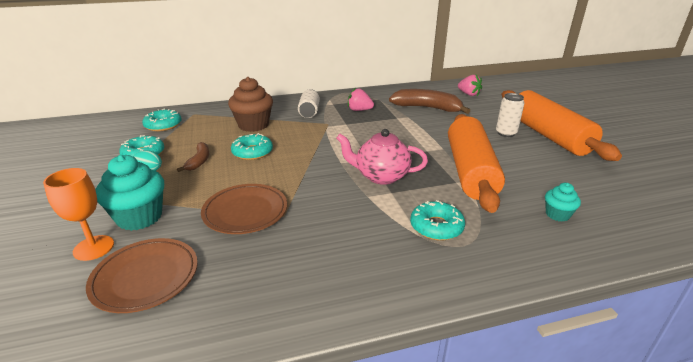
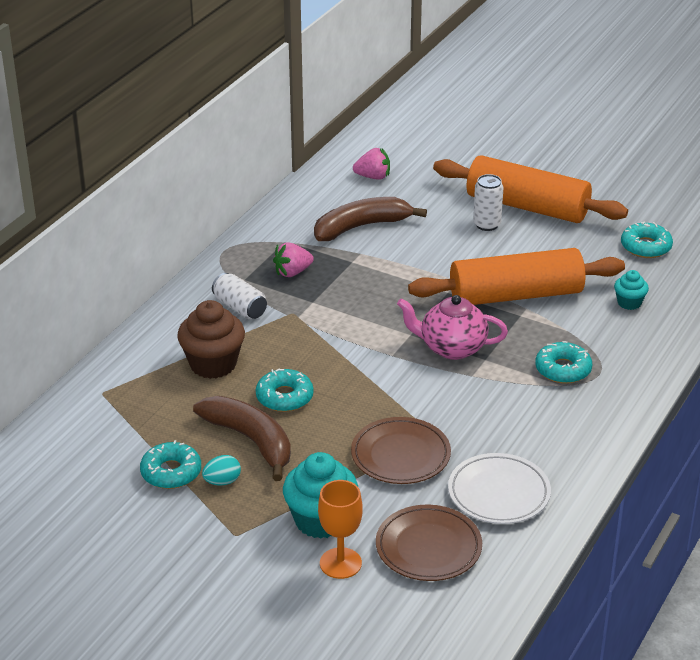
camera: 45 degrees left, 5 degrees up
(163, 125) = (102, 429): turquoise donut -> turquoise donut (646, 247)
(199, 161) = (251, 440): brown banana -> brown banana, size x1.84
(251, 276) = (499, 493): none -> white plate
(381, 176) = (451, 348): pink teapot -> pink teapot turned 45 degrees clockwise
(470, 171) = (516, 295): orange rolling pin -> orange rolling pin turned 60 degrees counterclockwise

